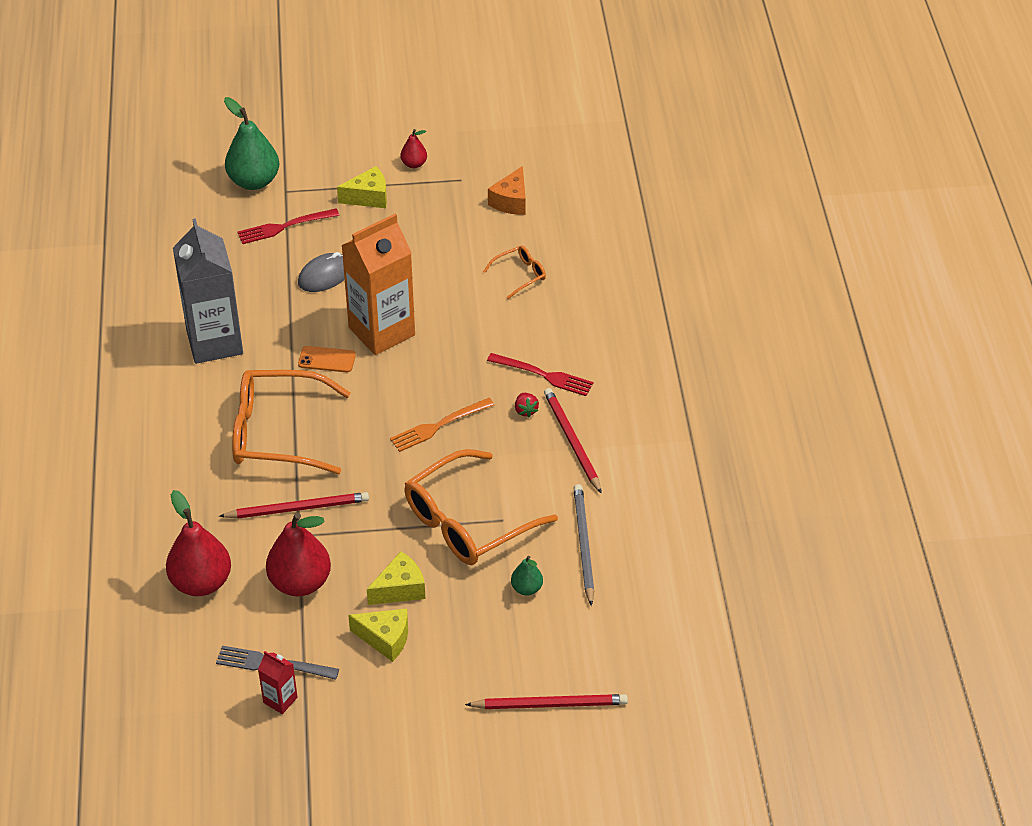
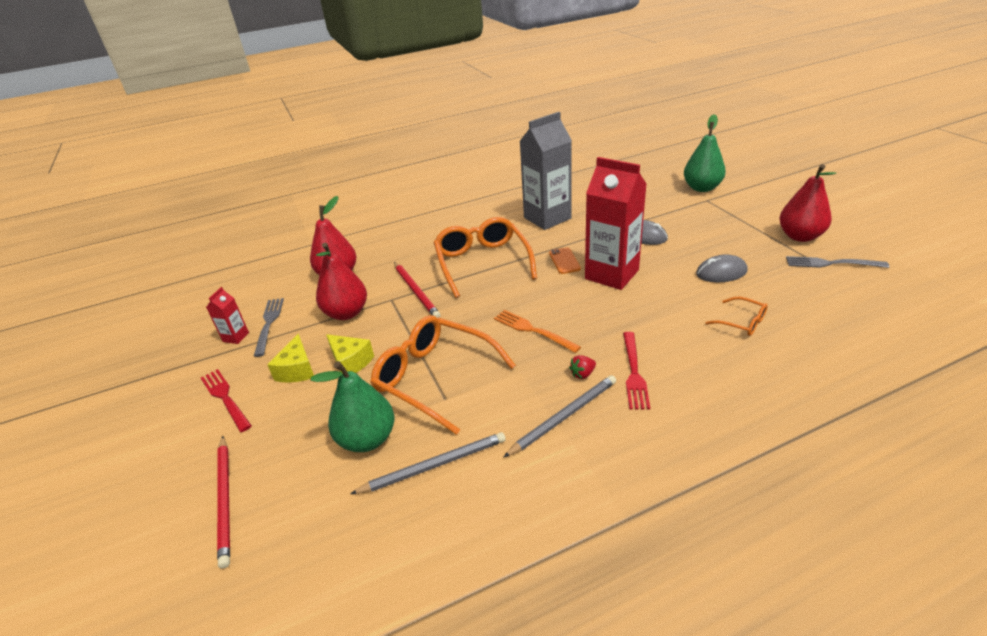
camera: 75 degrees right, 10 degrees down
(284, 227) = (673, 209): red fork -> red fork (225, 398)
(368, 197) = (740, 229): yellow cheese -> none
(381, 331) = (611, 274): orange carton -> red carton
(414, 164) = (800, 236): red pear -> red pear, size x2.00
(436, 250) = (721, 272): none -> grey mouse
(473, 171) = (831, 263): none -> grey fork
(511, 201) = (822, 292): orange cheese -> none
(526, 588) = (367, 439): green pear -> green pear, size x2.00
(572, 441) = (564, 416): red pencil -> grey pencil

